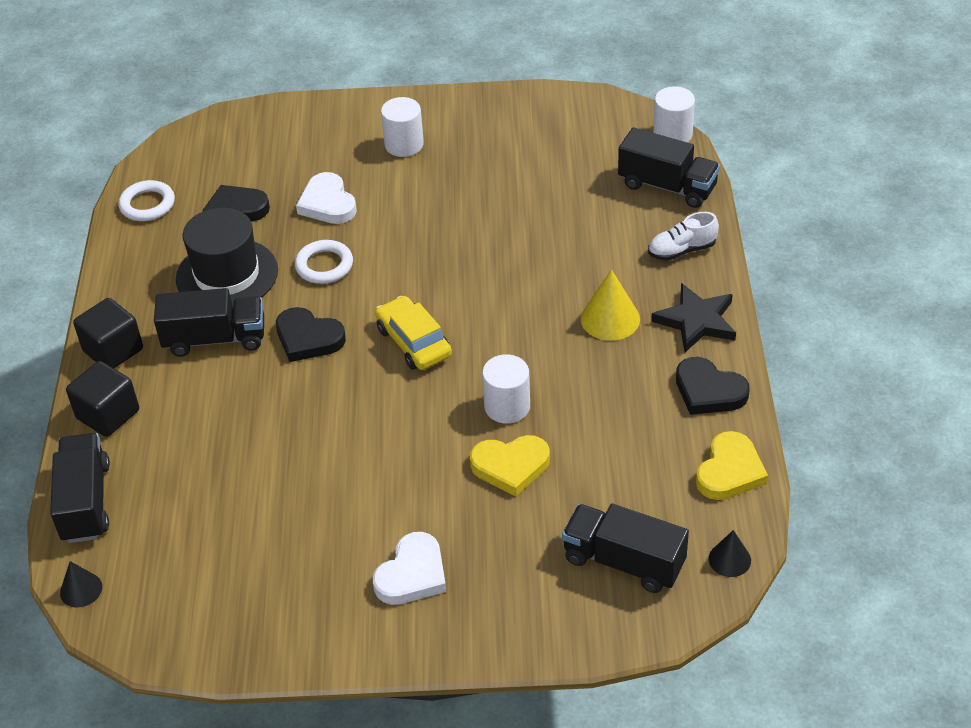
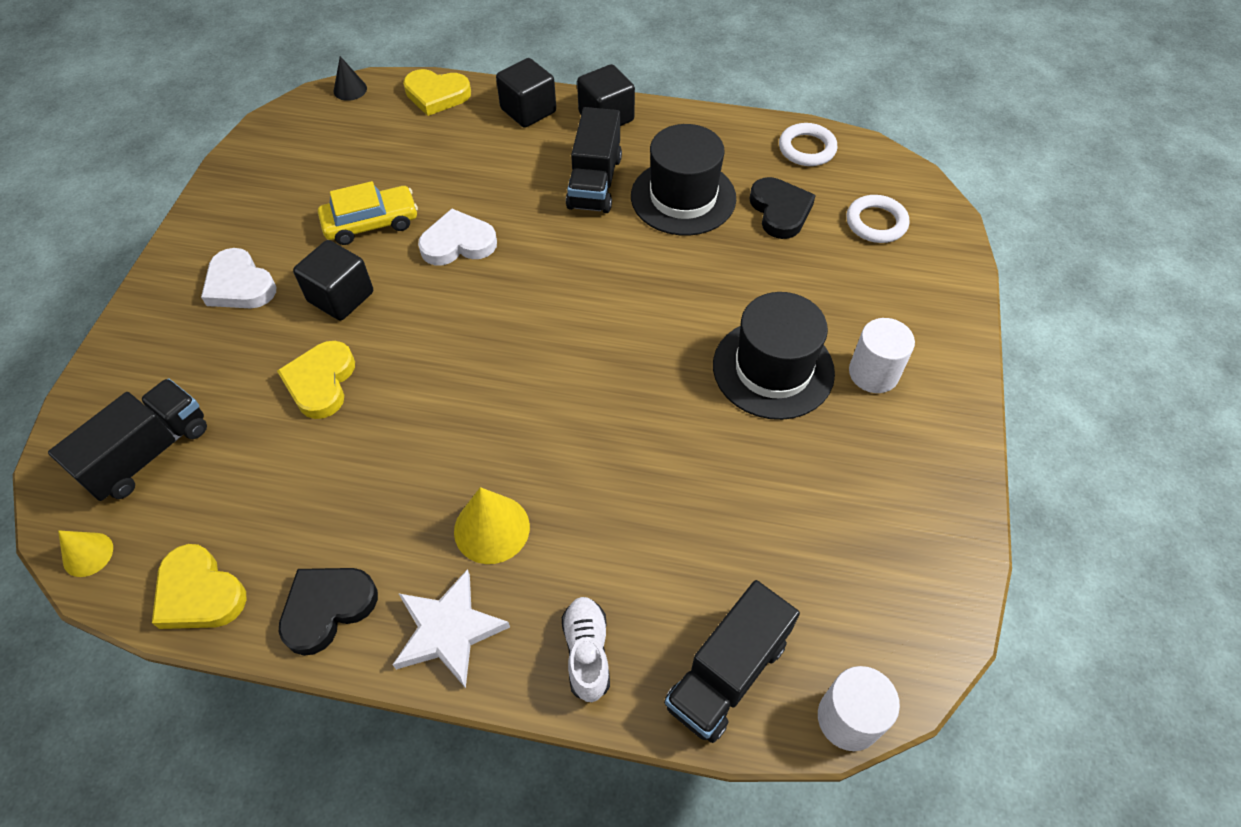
camera: 100 degrees right, 10 degrees up
(86, 502) = (436, 95): black truck -> yellow heart
(308, 338) = (569, 248): black heart -> none
(324, 265) = (673, 272): white ring -> white ring (876, 223)
(327, 203) = (776, 287): white heart -> white heart (458, 243)
(408, 486) = (341, 297): none -> black cube
(413, 342) = (530, 330): yellow car -> yellow car (371, 223)
(414, 195) = (773, 369): none -> black hat
(507, 407) = (401, 395): white cylinder -> none
(696, 321) = (448, 630): black star -> white star
(729, 559) = (88, 554): black cone -> yellow cone

